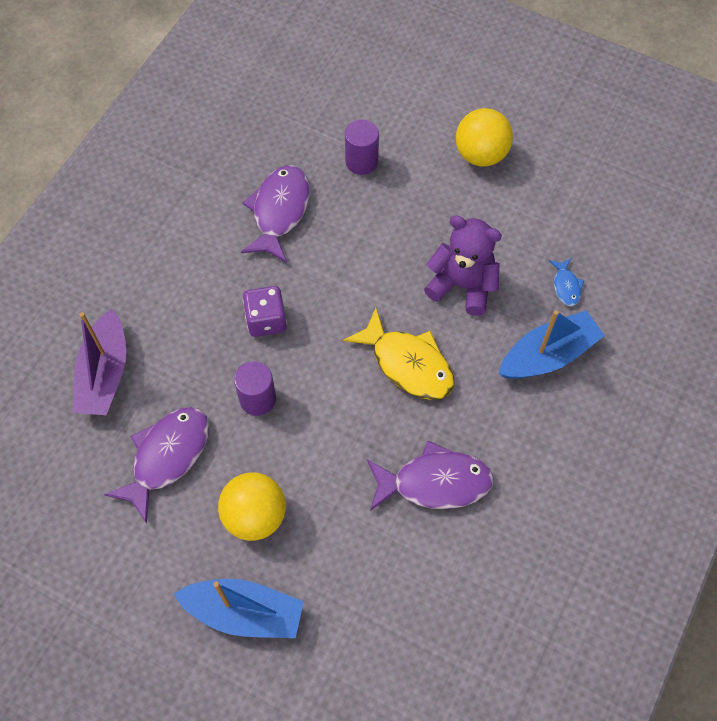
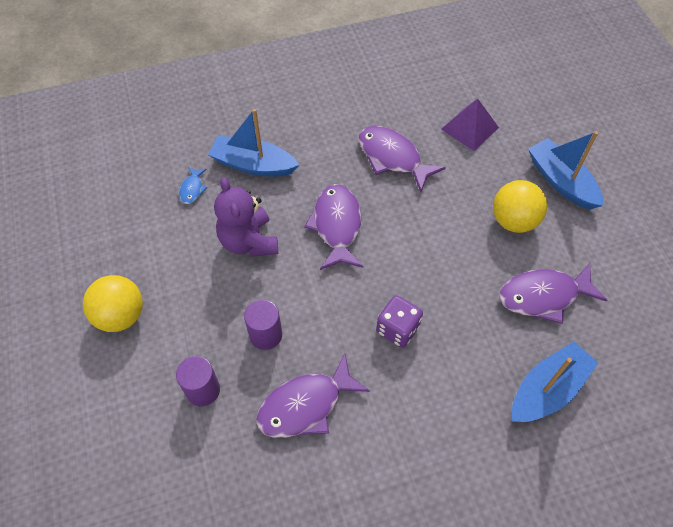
camera: 135 degrees left, 5 degrees down
(105, 374) = (547, 389): purple boat -> blue boat
(257, 399) = (452, 283): purple cylinder -> purple cylinder (266, 335)
(396, 598) = (469, 128): none -> purple pyramid
(408, 363) = (337, 226): yellow fish -> purple fish
(566, 286) = (192, 189): blue fish -> blue fish turned 150 degrees clockwise

